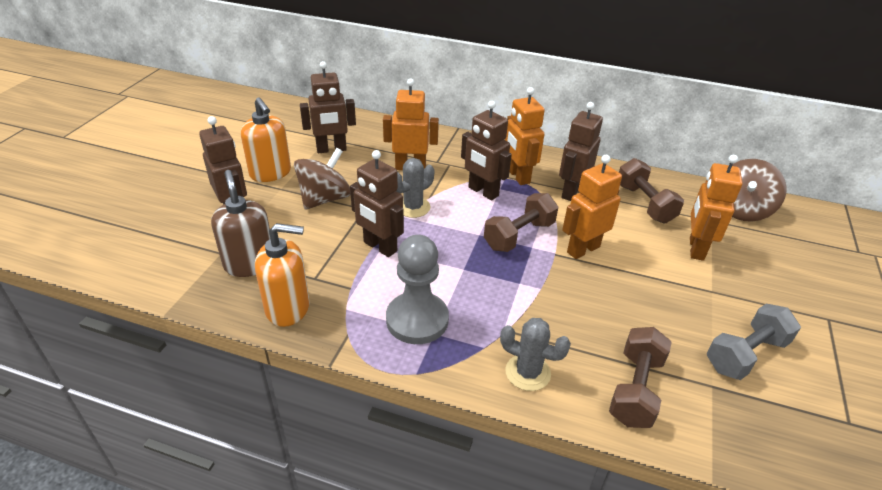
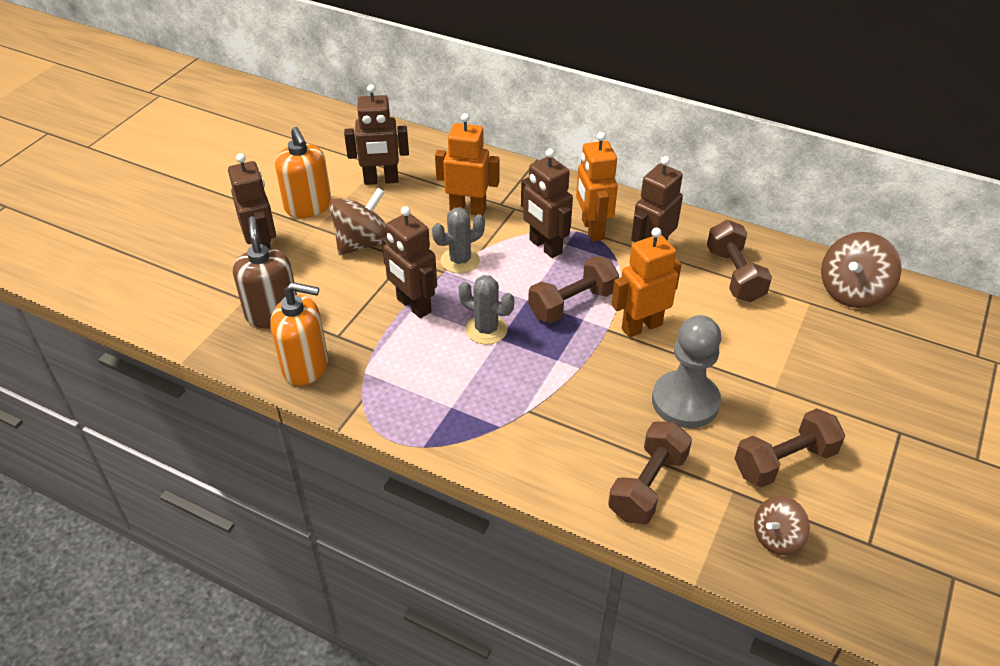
camera: 10 degrees right, 5 degrees up
(417, 320) = (436, 391): grey pawn -> grey pawn (685, 401)
(528, 372) = (539, 457): grey cactus -> grey cactus (486, 329)
(696, 248) = (776, 336): orange robot -> none
(745, 354) = (784, 462): grey dumbbell -> brown dumbbell
(767, 426) = (776, 537): none -> brown spinning top

